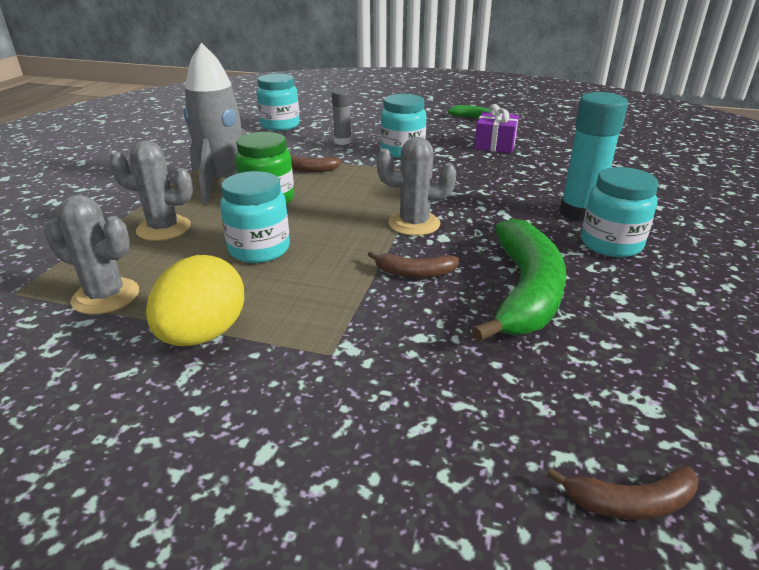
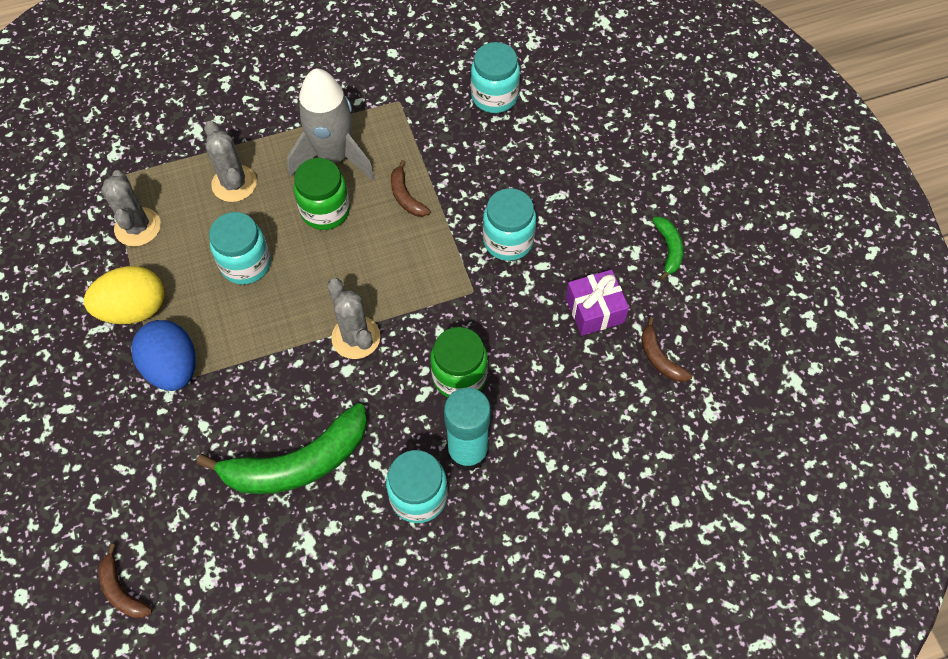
camera: 55 degrees right, 30 degrees up
(319, 333) = (173, 367): none -> blue egg
(342, 141) = (493, 176): grey glue stick -> none
(415, 273) = (279, 380): brown banana -> brown banana (660, 358)
(502, 197) = (459, 376): none -> green jar

